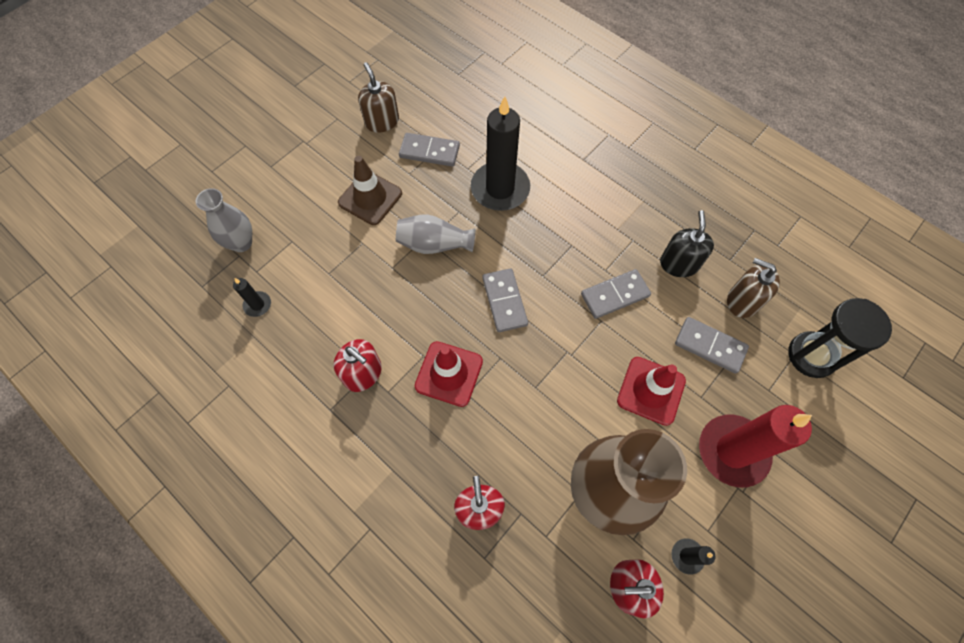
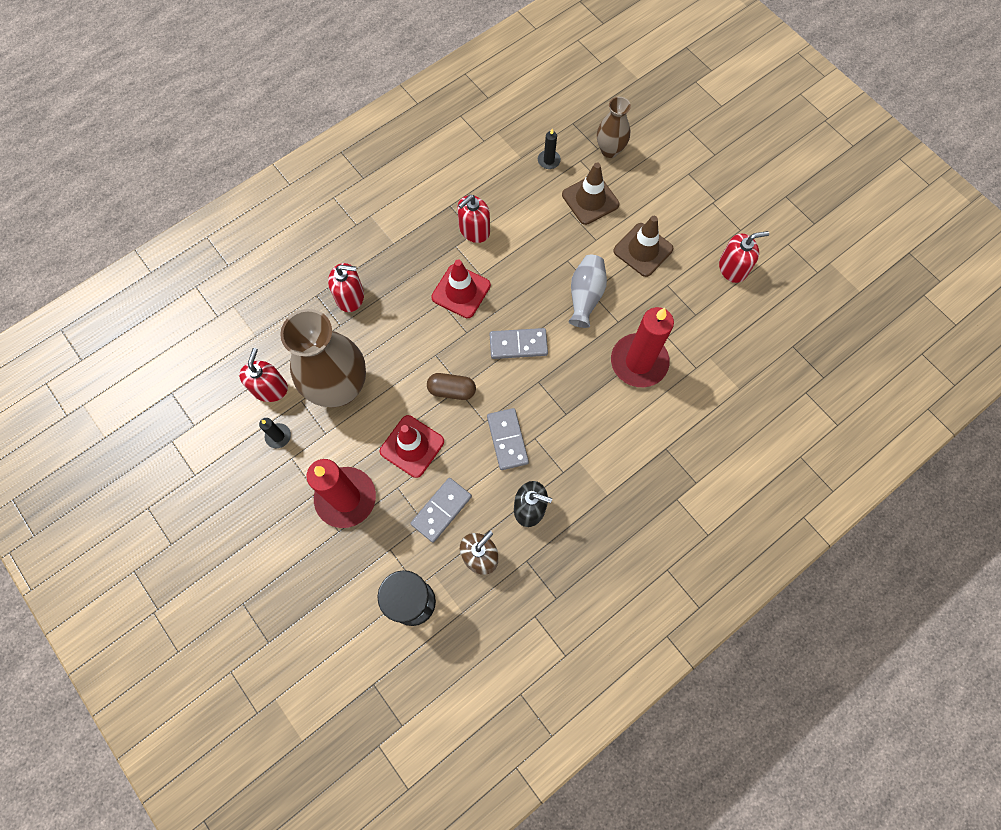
camera: 100 degrees right, 5 degrees up
(241, 243) = (610, 150): grey vase -> brown vase
(310, 254) = (590, 200): none -> brown traffic cone
(382, 121) = (733, 268): brown soap dispenser -> red soap dispenser
(429, 151) = (691, 306): grey domino -> none
(500, 189) = (639, 362): black candle -> red candle
(574, 361) = (452, 390): none -> brown capsule

